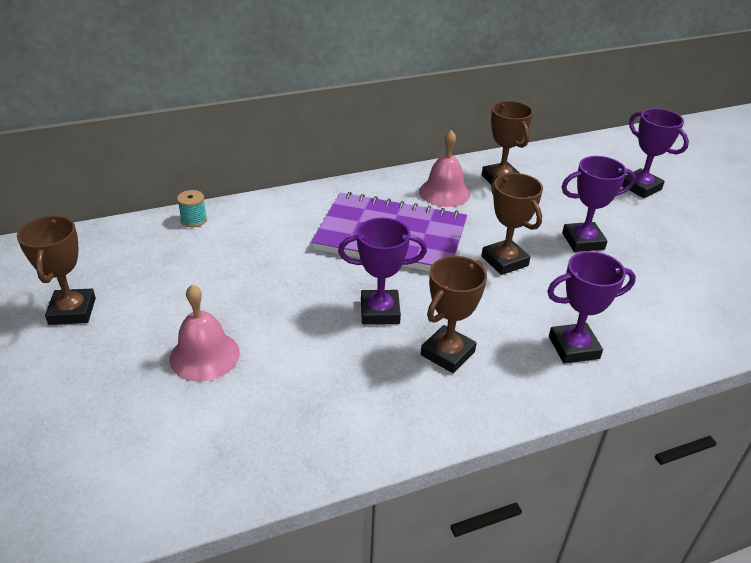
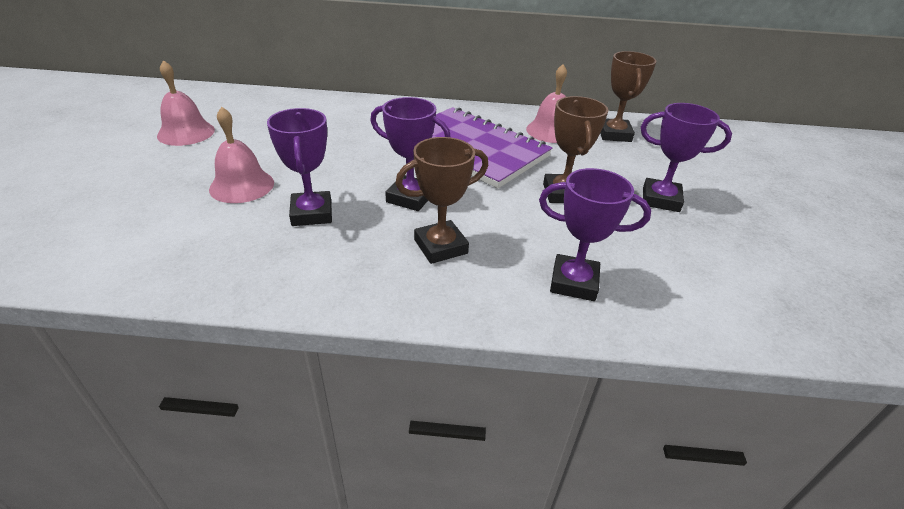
camera: 25 degrees right, 0 degrees up
(72, 311) = (186, 133): brown trophy -> pink bell
(194, 220) = (327, 101): turquoise spool -> none
(640, 187) = (764, 173): purple trophy -> purple trophy (312, 213)

